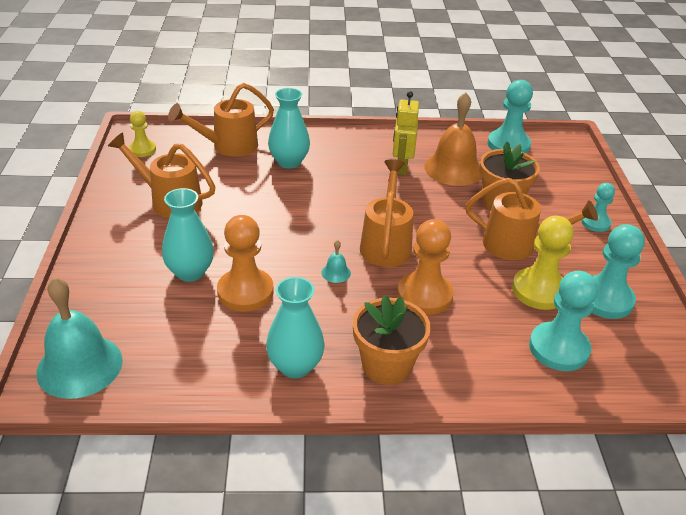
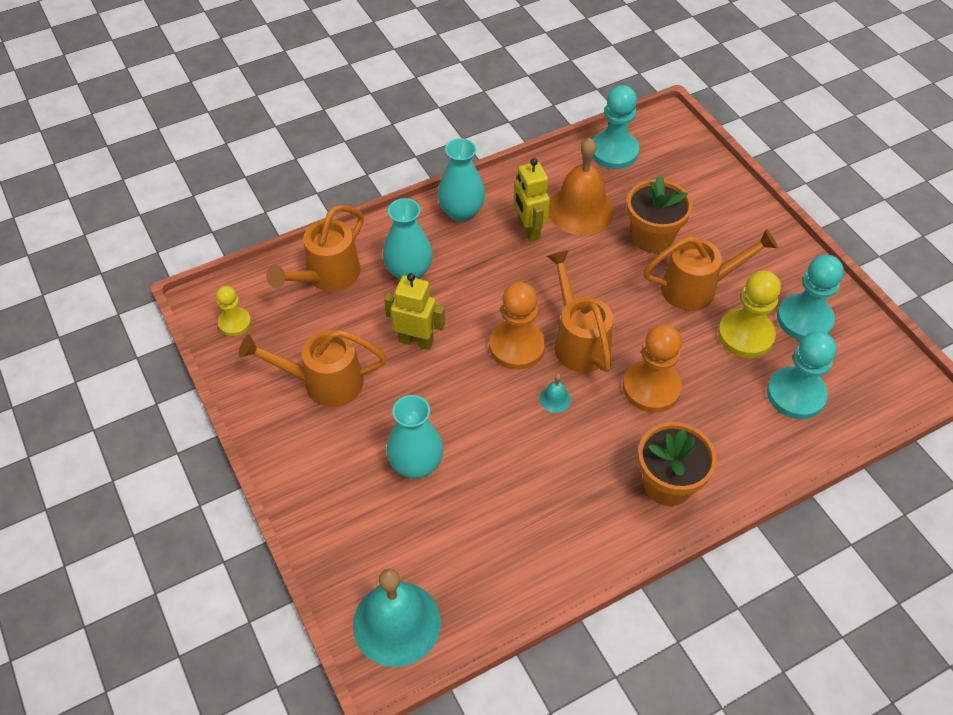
camera: 25 degrees left, 15 degrees up
(245, 292) = (487, 462): orange pawn -> orange pawn (517, 346)
(258, 201) = (416, 341): none -> yellow robot
(295, 366) = (591, 524): turquoise vase -> turquoise vase (461, 212)
(595, 223) = (750, 227): turquoise pawn -> none

